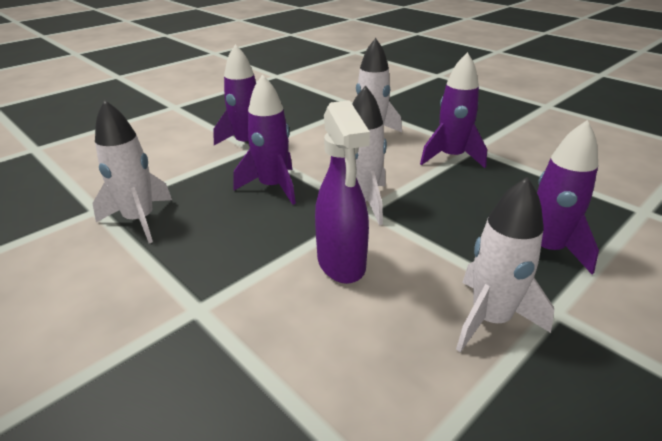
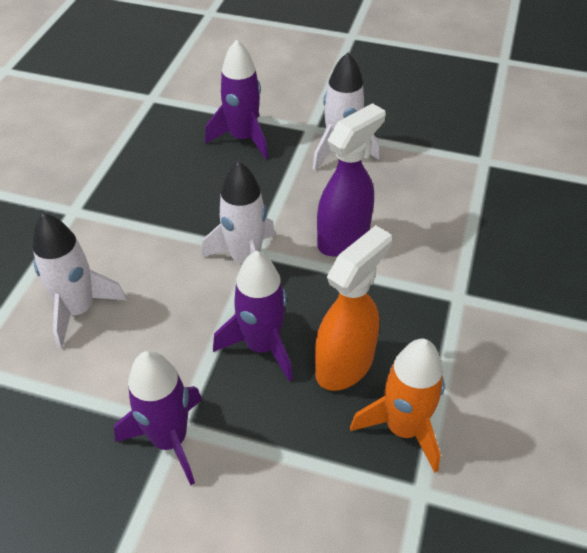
camera: 120 degrees left, 15 degrees up
(139, 220) = (403, 428): white rocket -> orange rocket
(216, 214) = (345, 365): none -> orange spray bottle
(451, 157) = (107, 222): purple rocket -> none

